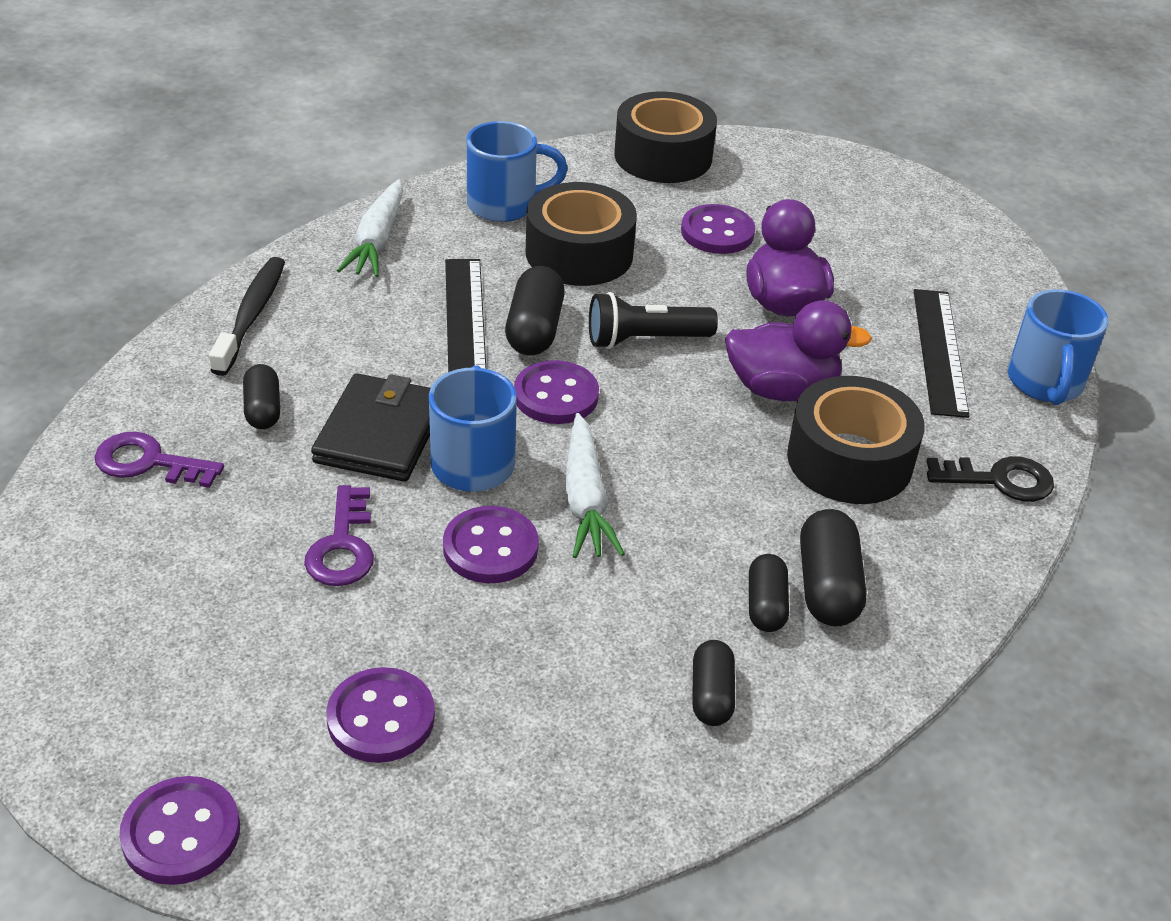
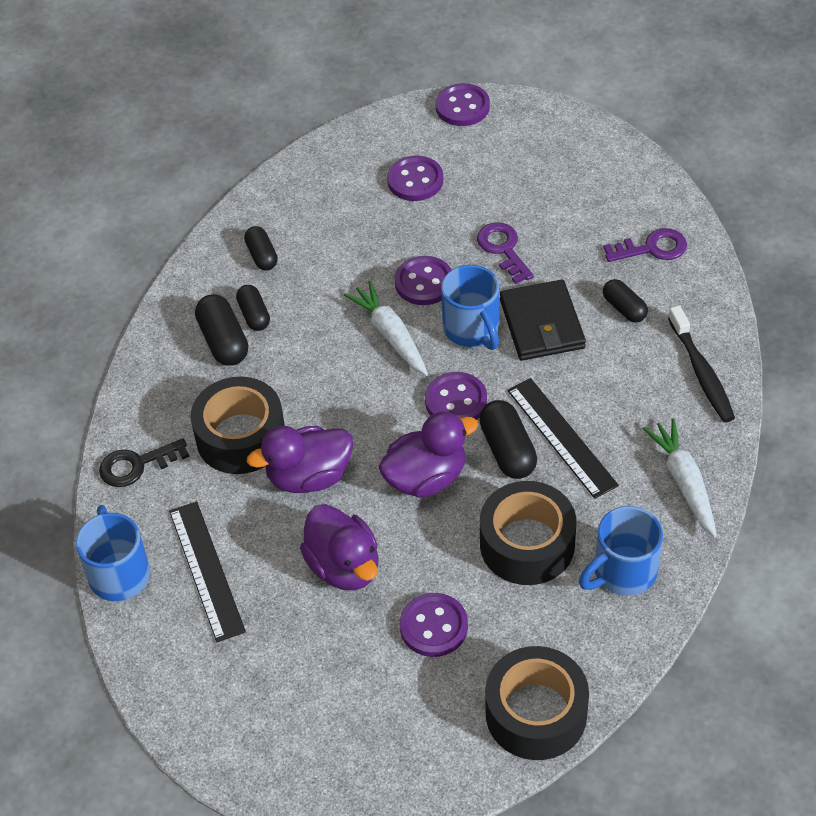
camera: 160 degrees right, 10 degrees up
(645, 340) = (426, 478): black flashlight -> purple duck

